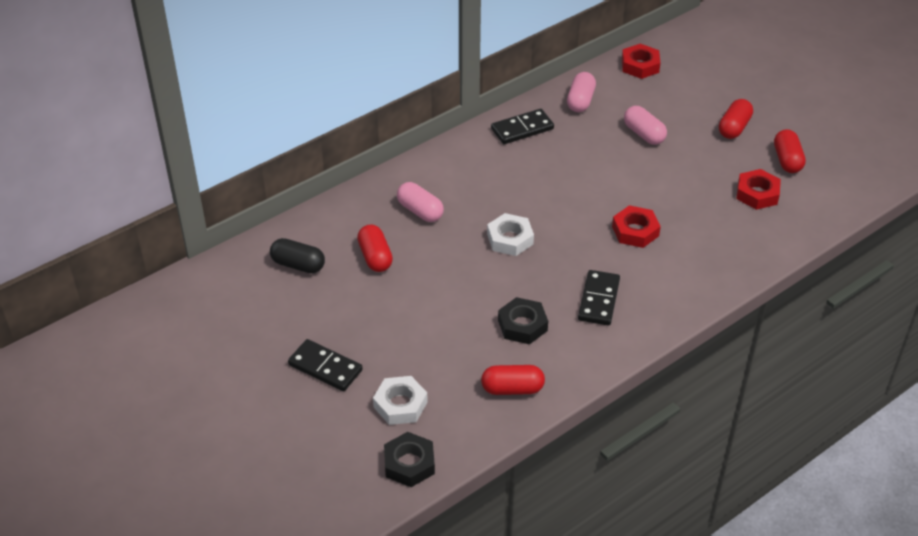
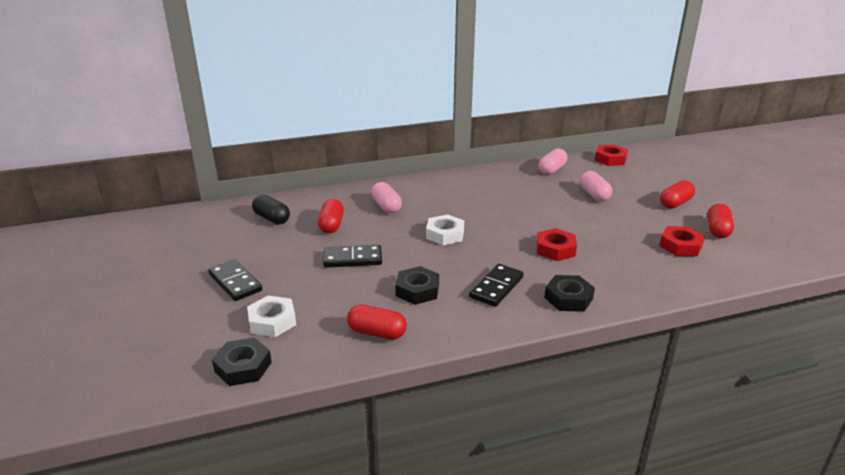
camera: 20 degrees right, 15 degrees down
(522, 129) = (497, 177): black domino -> black domino (353, 259)
(673, 295) = (568, 298): none -> black nut

